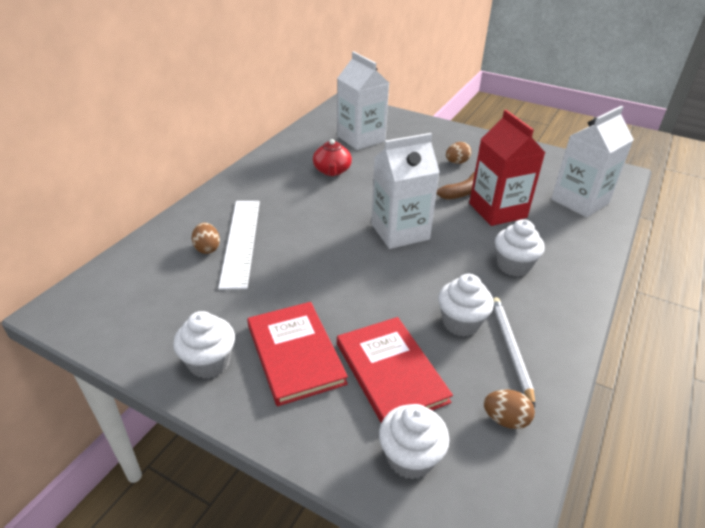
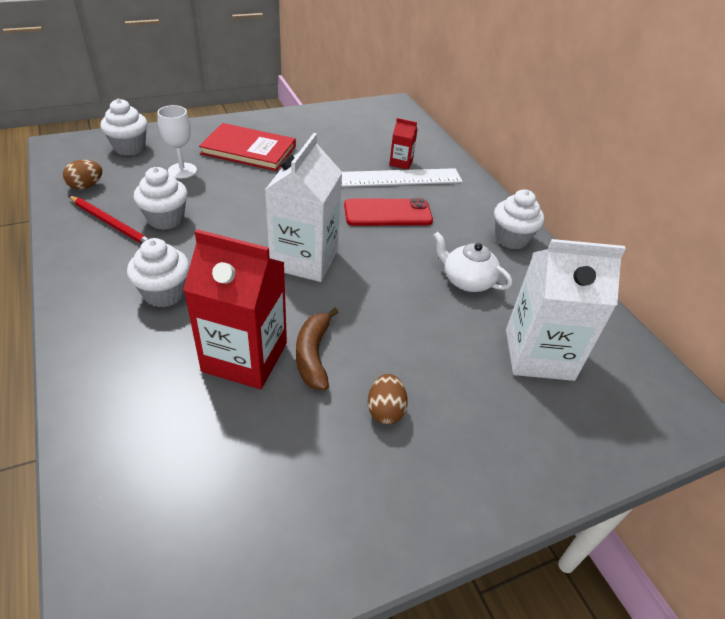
camera: 125 degrees right, 5 degrees up
(207, 248) = (401, 163): brown egg -> red carton
(209, 363) = (284, 126): white cupcake -> white cupcake (511, 239)
(240, 241) = (393, 178): white ruler -> white ruler turned 45 degrees counterclockwise
(298, 223) = (387, 213): none -> red phone
(332, 171) = (467, 280): red teapot -> white teapot
(390, 372) = (182, 170): red book -> white goblet
(510, 348) = (112, 224): white pencil -> red pencil
(580, 201) = (150, 467): white carton -> none

